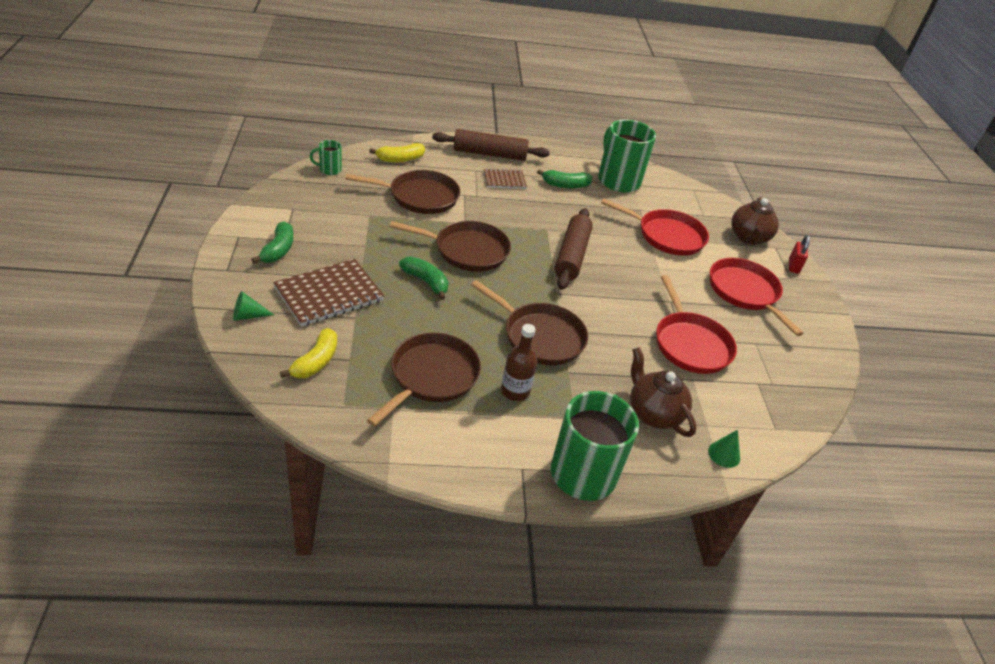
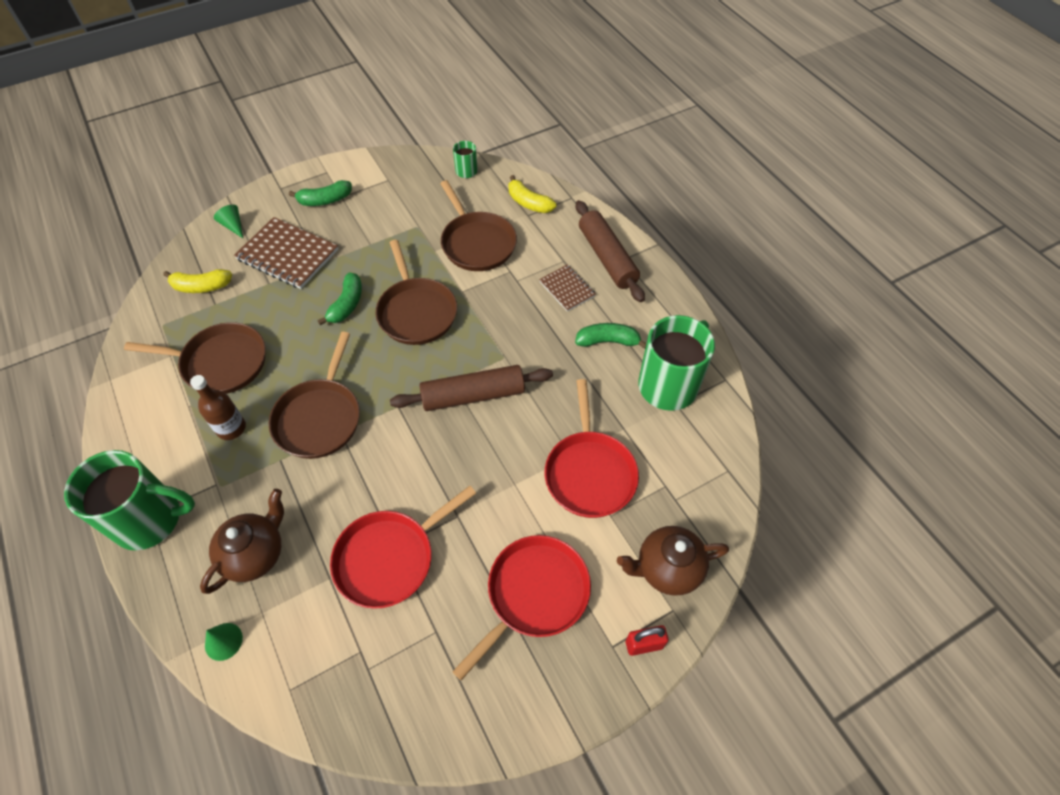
camera: 70 degrees right, 15 degrees up
(565, 185) = (608, 341): green banana -> green banana turned 120 degrees clockwise

